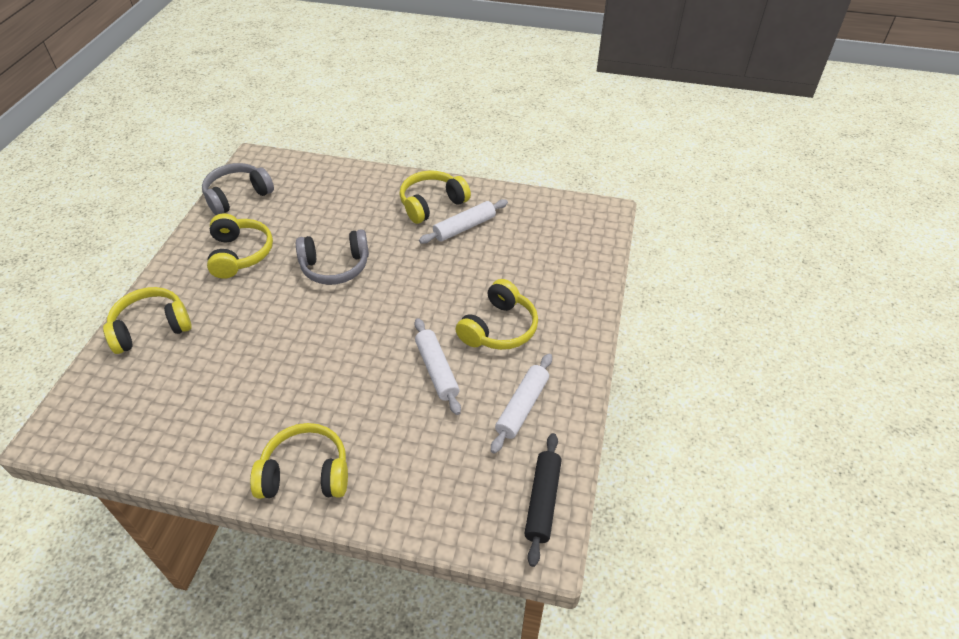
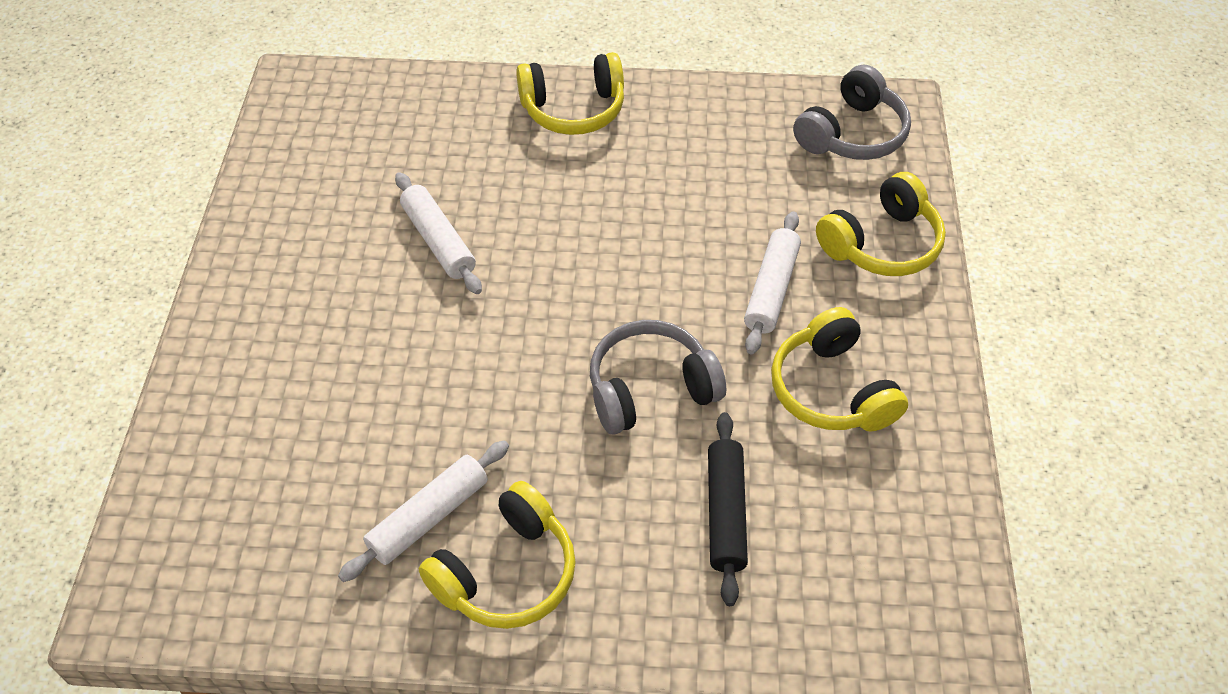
camera: 170 degrees right, 5 degrees up
(238, 196) = (924, 529): grey headphones -> grey headphones (852, 133)
(499, 328) = (351, 316): yellow headphones -> none
(522, 407) = (315, 210): white rolling pin -> white rolling pin (771, 290)
(542, 501) = (293, 118): black rolling pin -> black rolling pin (726, 513)

